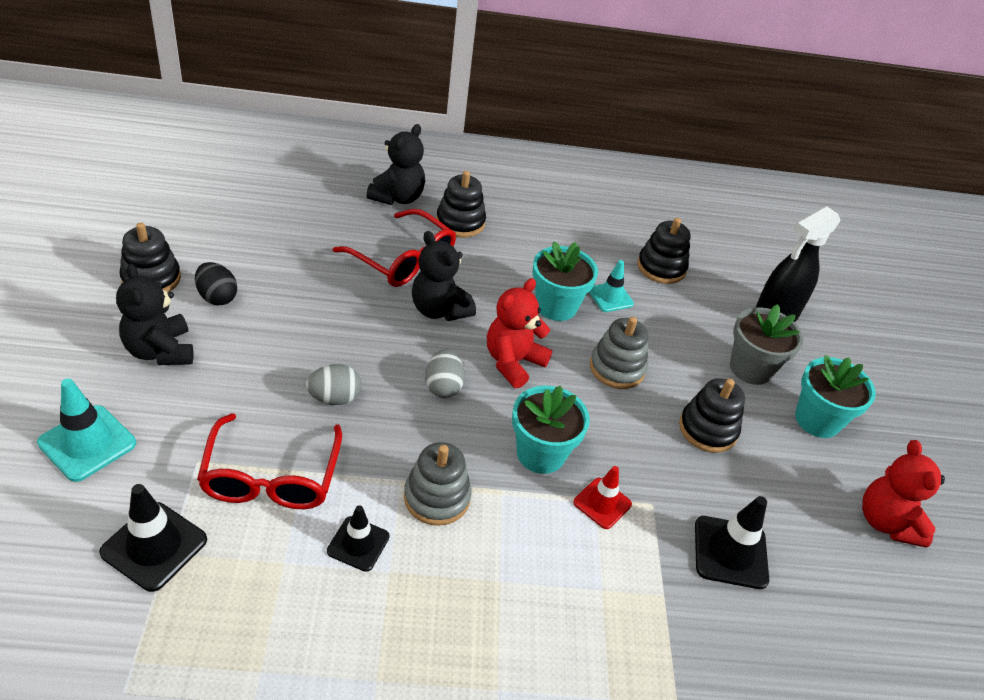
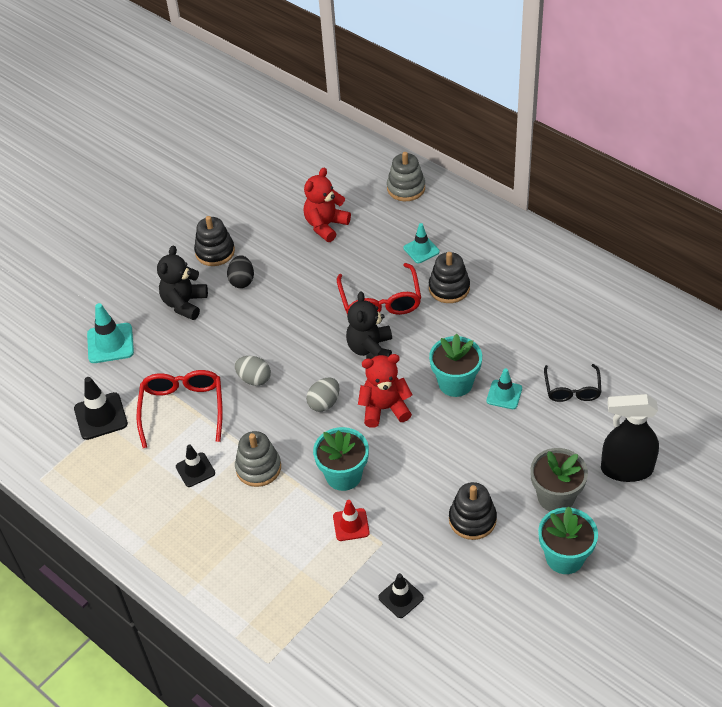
camera: 50 degrees right, 5 degrees up
(271, 477) = (182, 409): red glasses -> red glasses turned 135 degrees clockwise
(397, 197) = (421, 250): black teddy bear -> turquoise traffic cone
(617, 368) = (452, 447): grey stacking toy -> grey stacking toy (406, 188)
(661, 267) = (572, 389): black stacking toy -> black glasses
(730, 552) = (401, 597): black traffic cone -> black traffic cone, size x0.66
(886, 522) = (532, 645): red teddy bear -> red teddy bear (326, 225)

